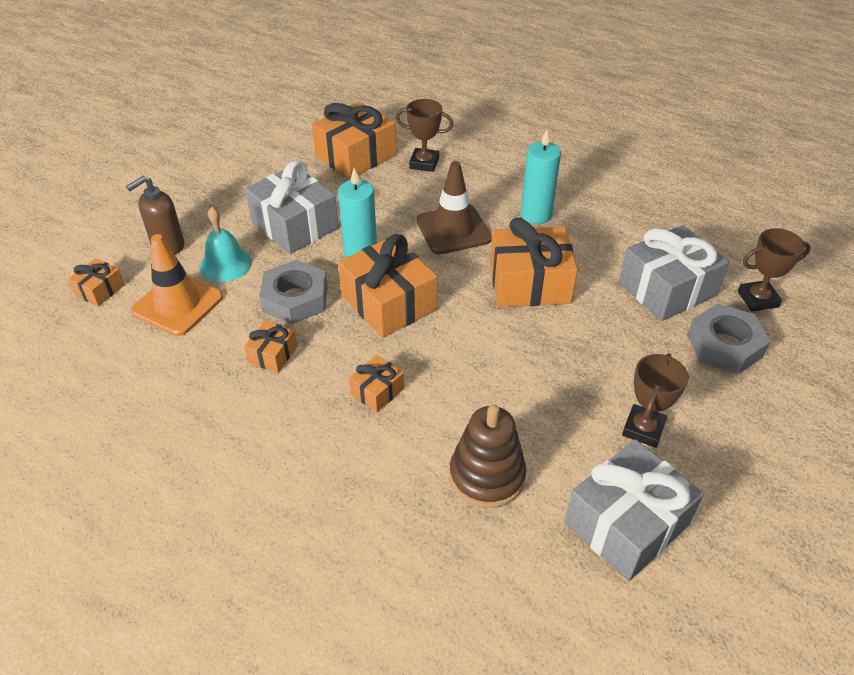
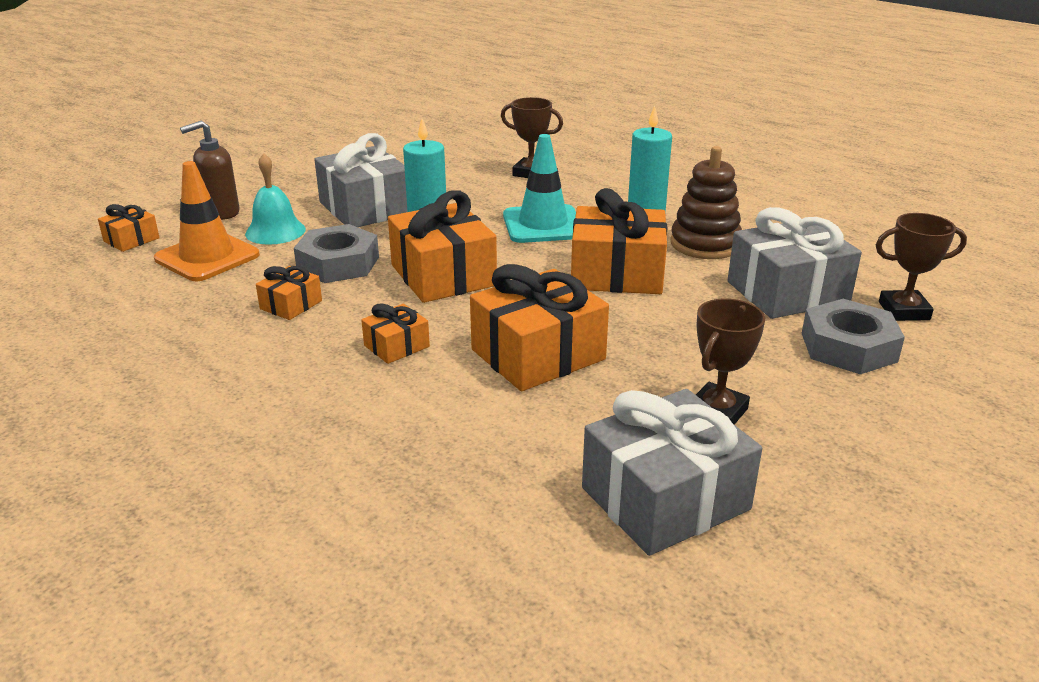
camera: 10 degrees right, 15 degrees down
(356, 156) = (457, 163): orange gift -> orange gift (538, 354)
(453, 230) = (543, 225): brown traffic cone -> turquoise traffic cone
(487, 476) = (499, 433): brown stacking toy -> brown stacking toy (705, 244)

